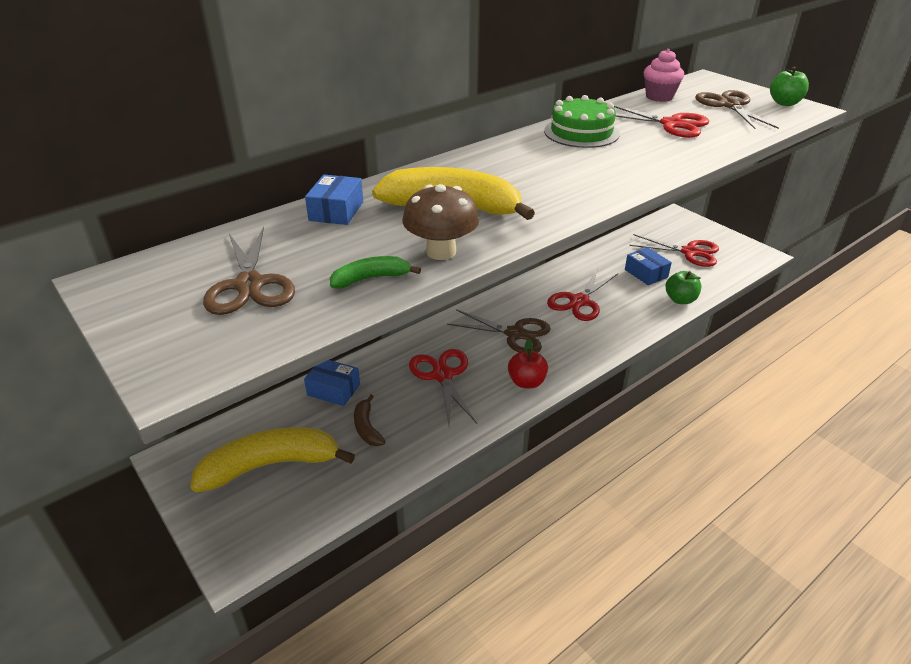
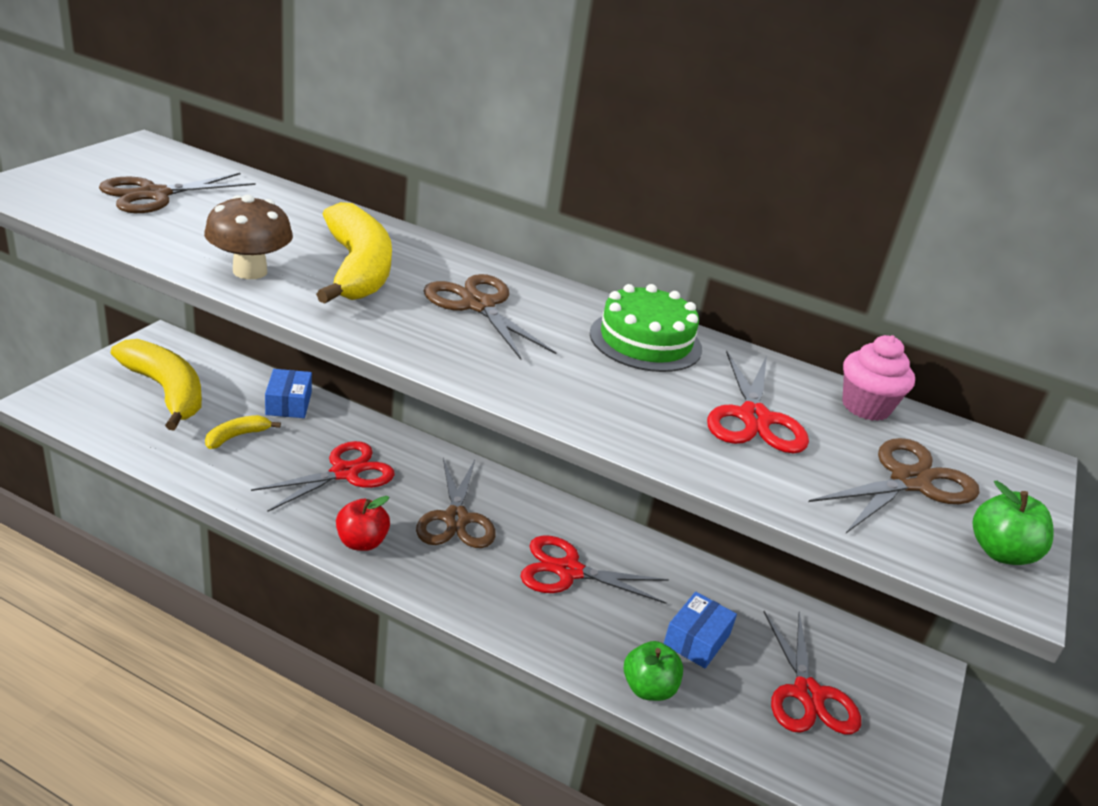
camera: 60 degrees right, 5 degrees down
(336, 211) = (313, 213): blue box -> none
(367, 427) = (237, 436): brown banana -> yellow banana
(371, 278) = (182, 243): green banana -> none
(523, 172) = (478, 305): none -> brown scissors

